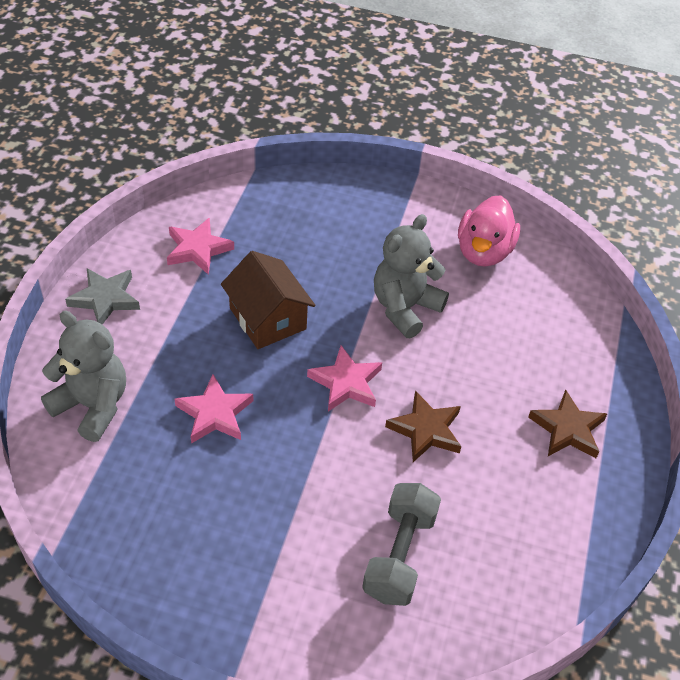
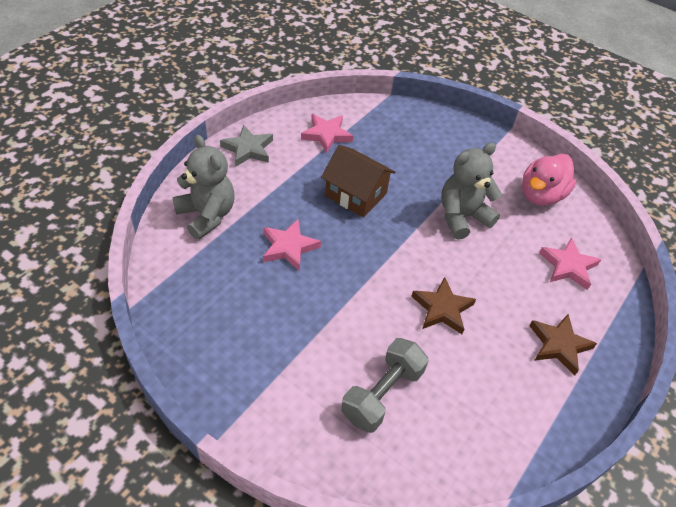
camera: 20 degrees right, 0 degrees up
(267, 318) = (356, 194): brown house -> brown house turned 45 degrees counterclockwise
(346, 383) = (394, 256): pink star -> pink star (568, 266)

